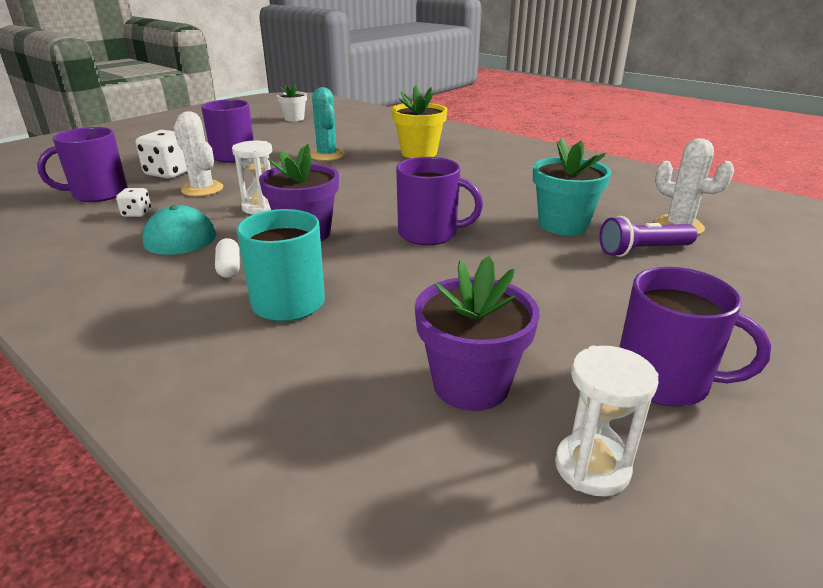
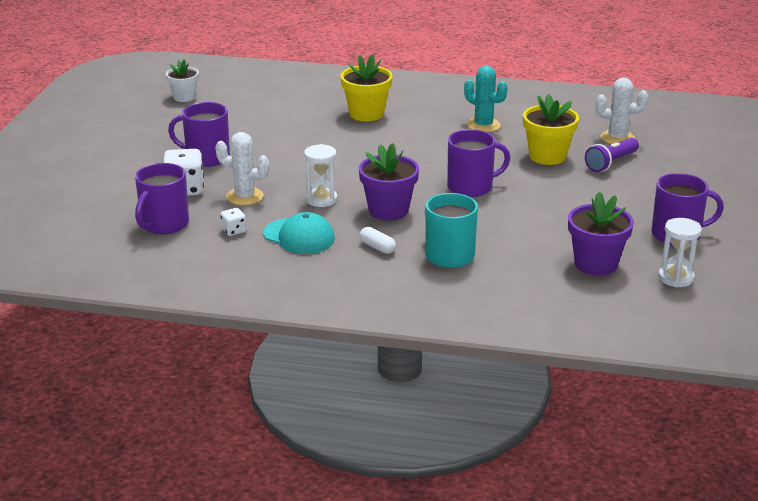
camera: 30 degrees left, 0 degrees up
(327, 155) = (291, 136): turquoise cactus -> turquoise cactus (483, 125)
(563, 225) = (547, 156): turquoise flower pot -> yellow flower pot

